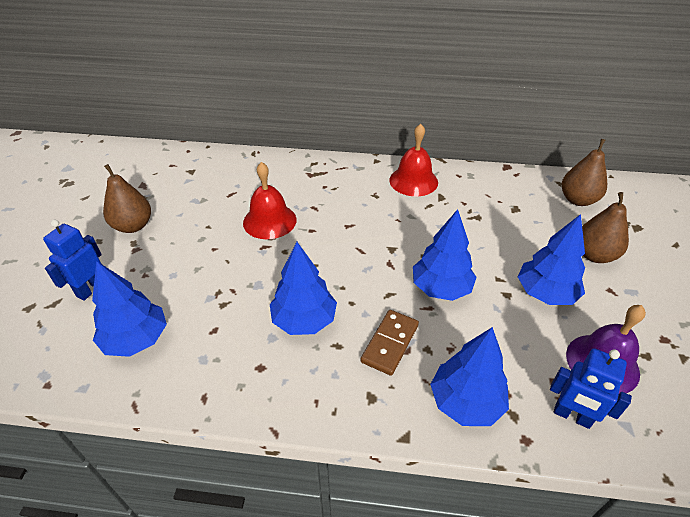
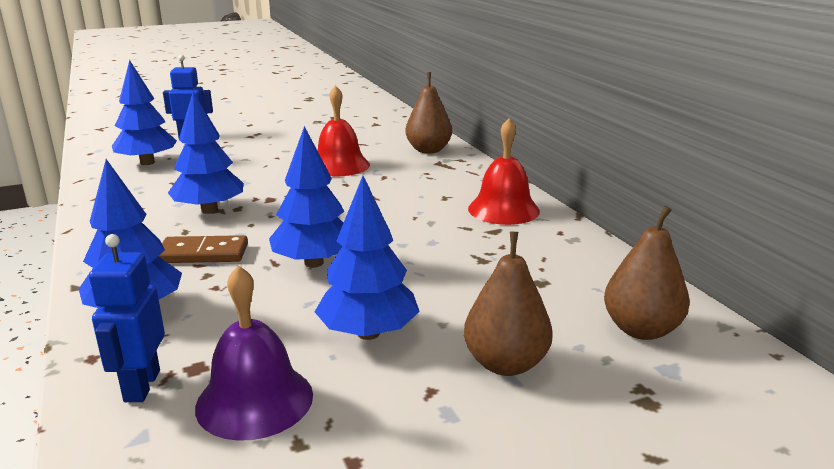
camera: 60 degrees right, 20 degrees down
(133, 226) = (278, 128): brown pear -> brown pear (428, 150)

